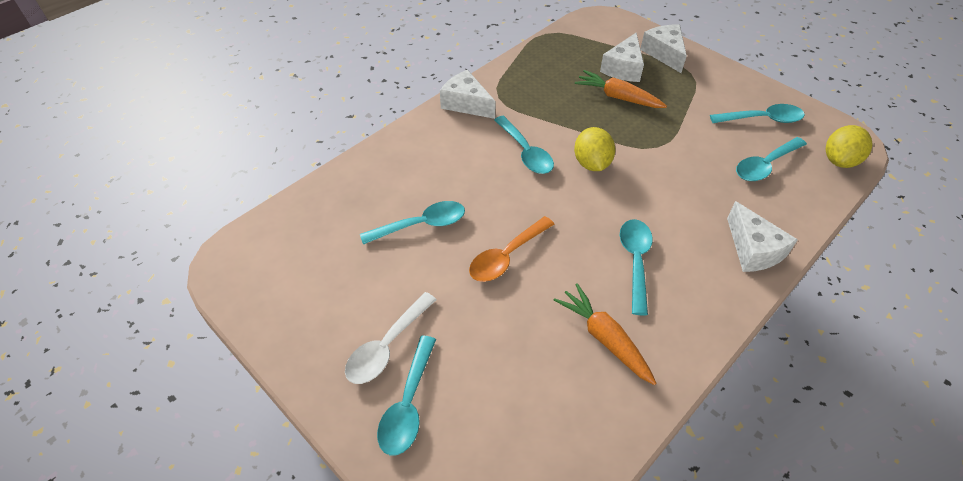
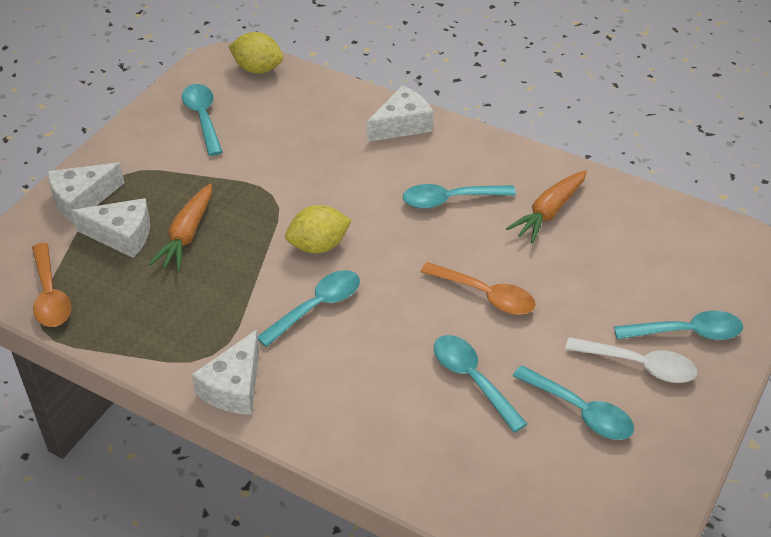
camera: 105 degrees left, 5 degrees down
(573, 37) = (50, 295): none -> orange spoon
(765, 165) = (280, 116): turquoise spoon -> turquoise spoon (580, 411)

